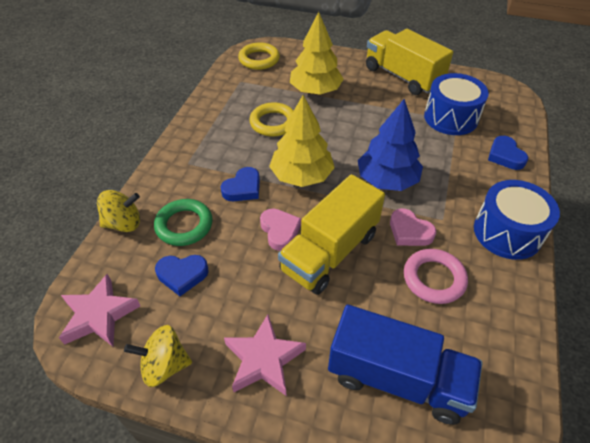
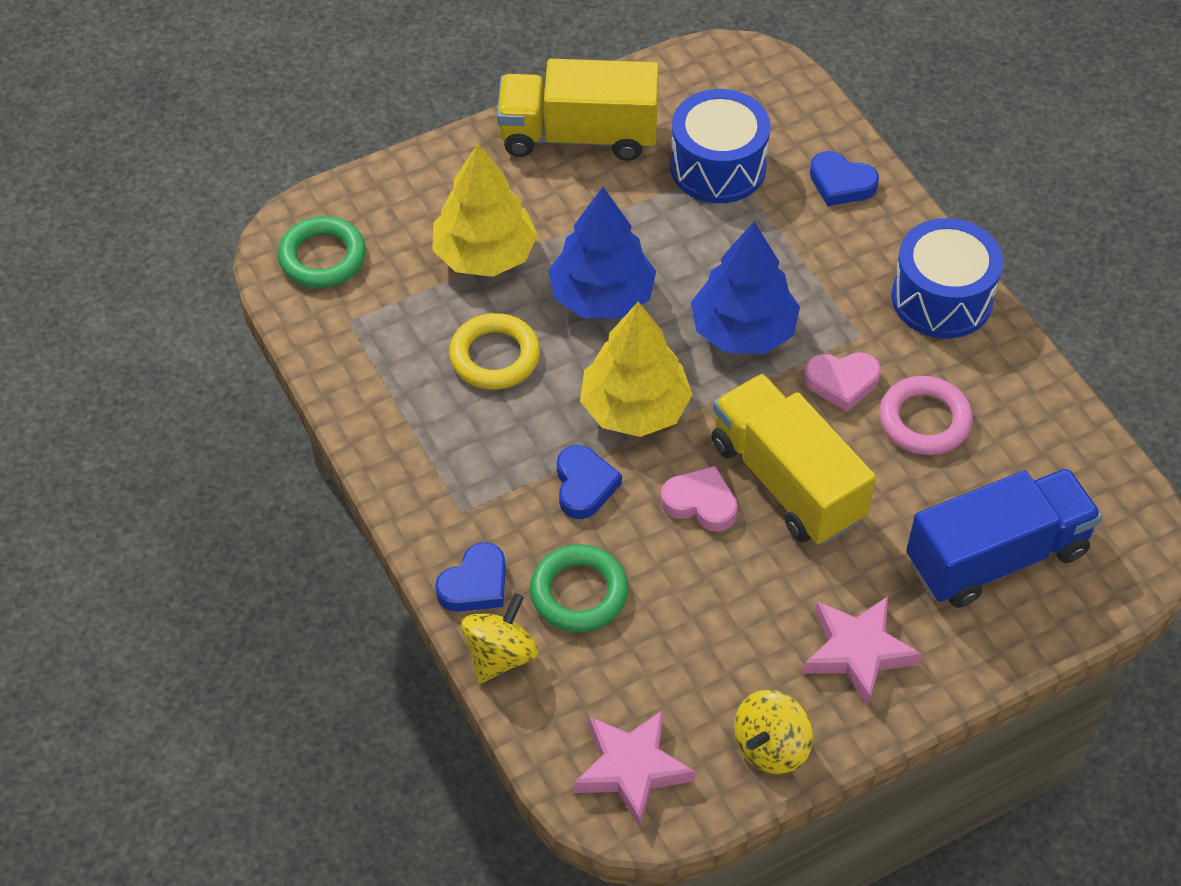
camera: 45 degrees left, 5 degrees up
(182, 275) = (660, 648): blue heart -> blue heart (475, 584)
(259, 59) = (322, 257): yellow ring -> green ring
(330, 252) = (786, 481): yellow truck -> yellow truck turned 150 degrees clockwise
(341, 130) = (602, 297): none -> blue tree

